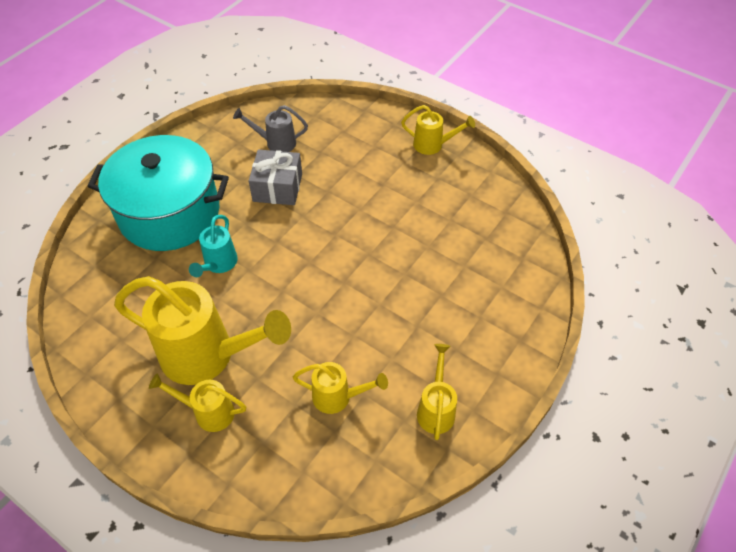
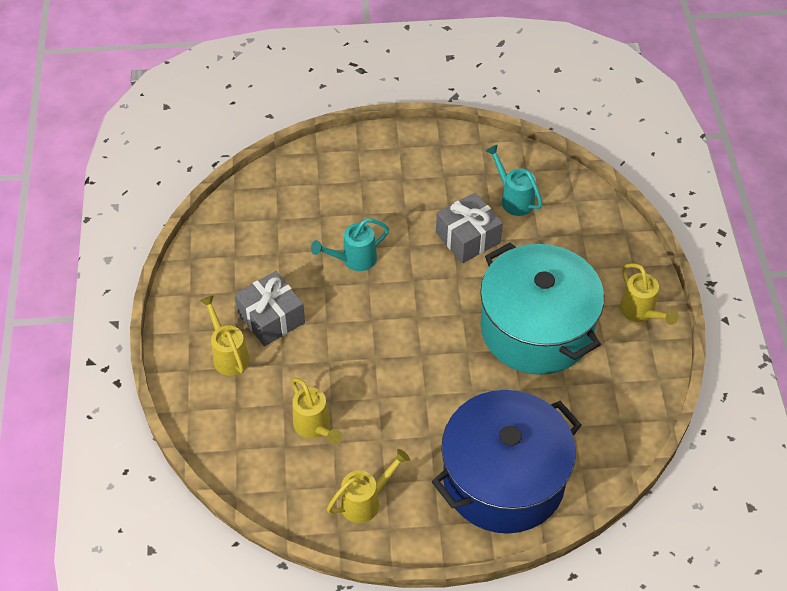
camera: 50 degrees right, 0 degrees up
(169, 213) = (368, 189): turquoise pot -> turquoise pot (536, 329)
(208, 355) = (271, 318): yellow watering can -> grey gift
(276, 143) = (513, 199): grey watering can -> turquoise watering can
(493, 307) = (503, 479): none -> blue pot

